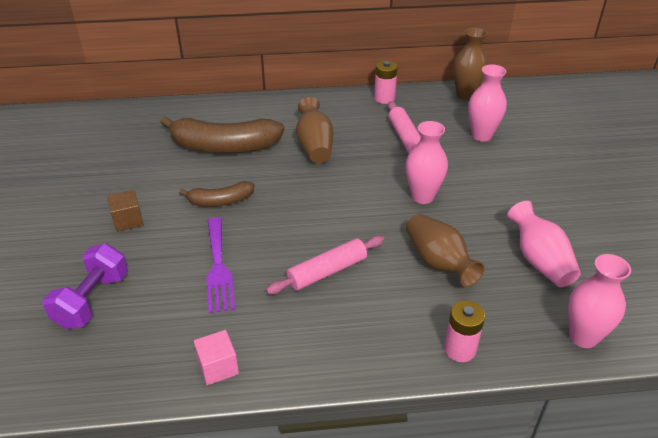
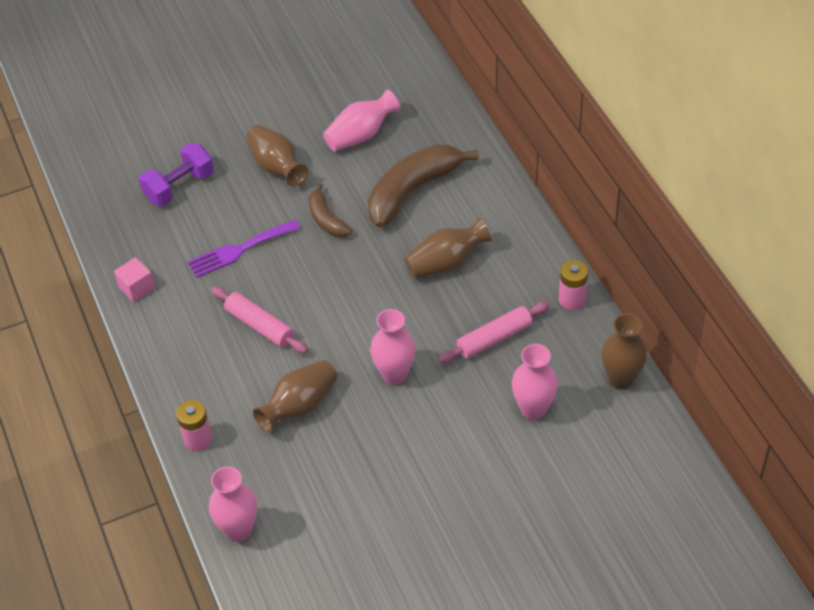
camera: 75 degrees right, 10 degrees up
(92, 300) = (179, 186): purple dumbbell -> purple dumbbell turned 45 degrees counterclockwise
(128, 220) = (277, 167): brown cube -> brown vase
(224, 146) = (412, 191): brown banana -> brown banana turned 60 degrees clockwise
(539, 260) = (330, 487): pink vase -> pink vase (361, 135)

